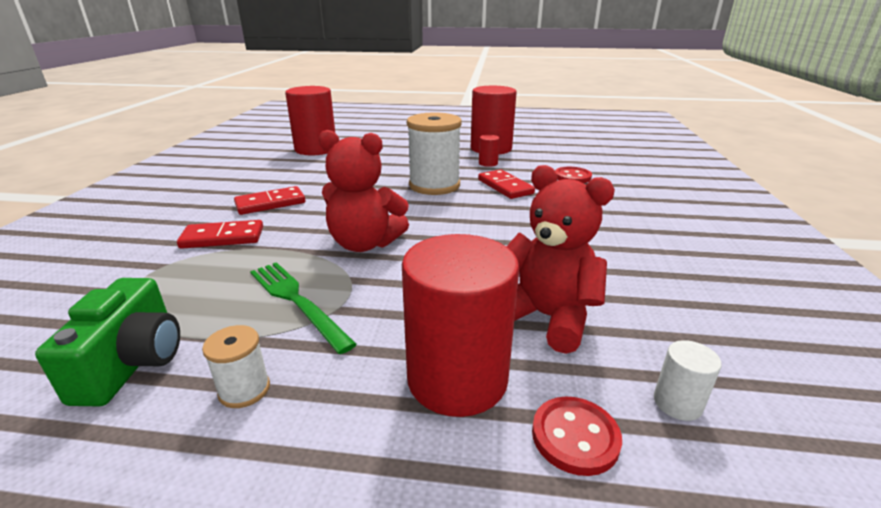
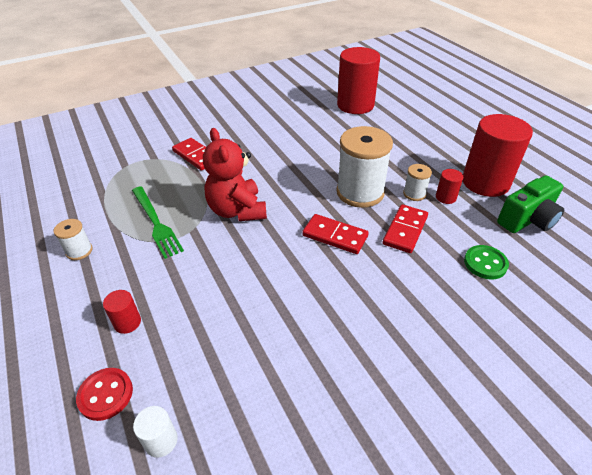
camera: 55 degrees right, 15 degrees up
(133, 363) = (78, 207): green camera -> green camera (527, 220)
(270, 203) = (252, 143): red domino -> red domino (335, 236)
(297, 301) = (156, 223): green fork -> green fork turned 135 degrees clockwise
(457, 378) = (127, 322): red cylinder -> red cylinder, size x0.43
(468, 170) = (414, 194): none -> white spool
(546, 317) = (214, 338): red teddy bear -> none
(572, 177) = (485, 263): red button -> green button

